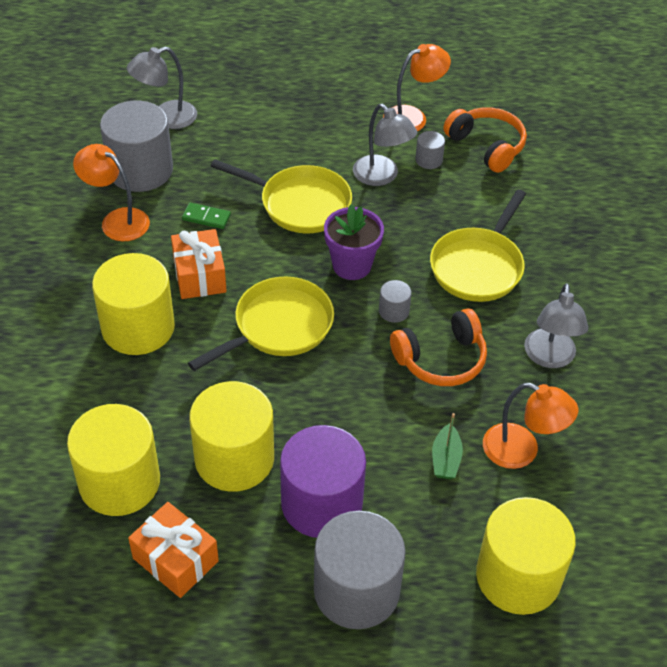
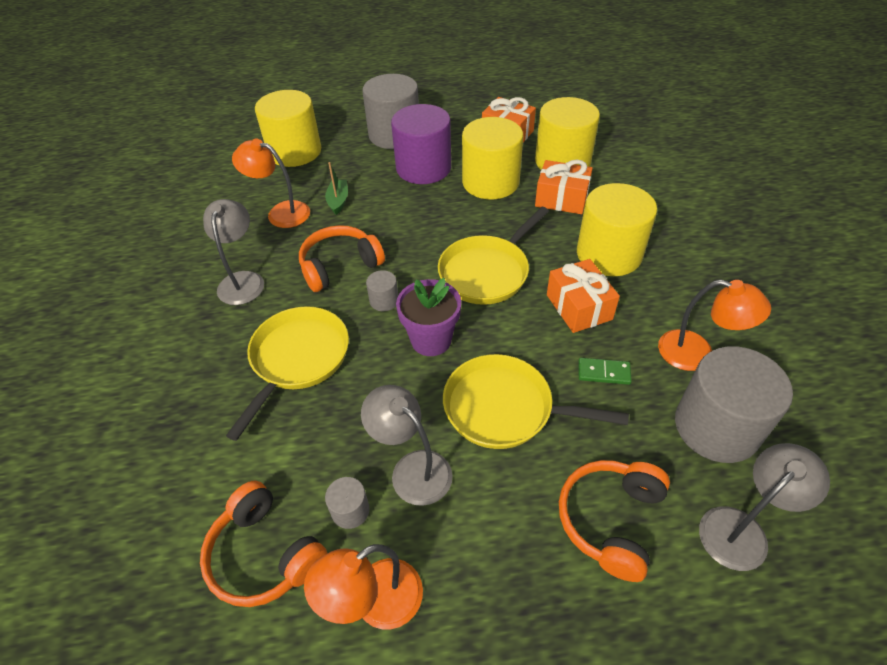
camera: 175 degrees right, 0 degrees up
(153, 414) = (561, 199): none -> orange gift
(249, 133) = (610, 520): none -> orange headphones

